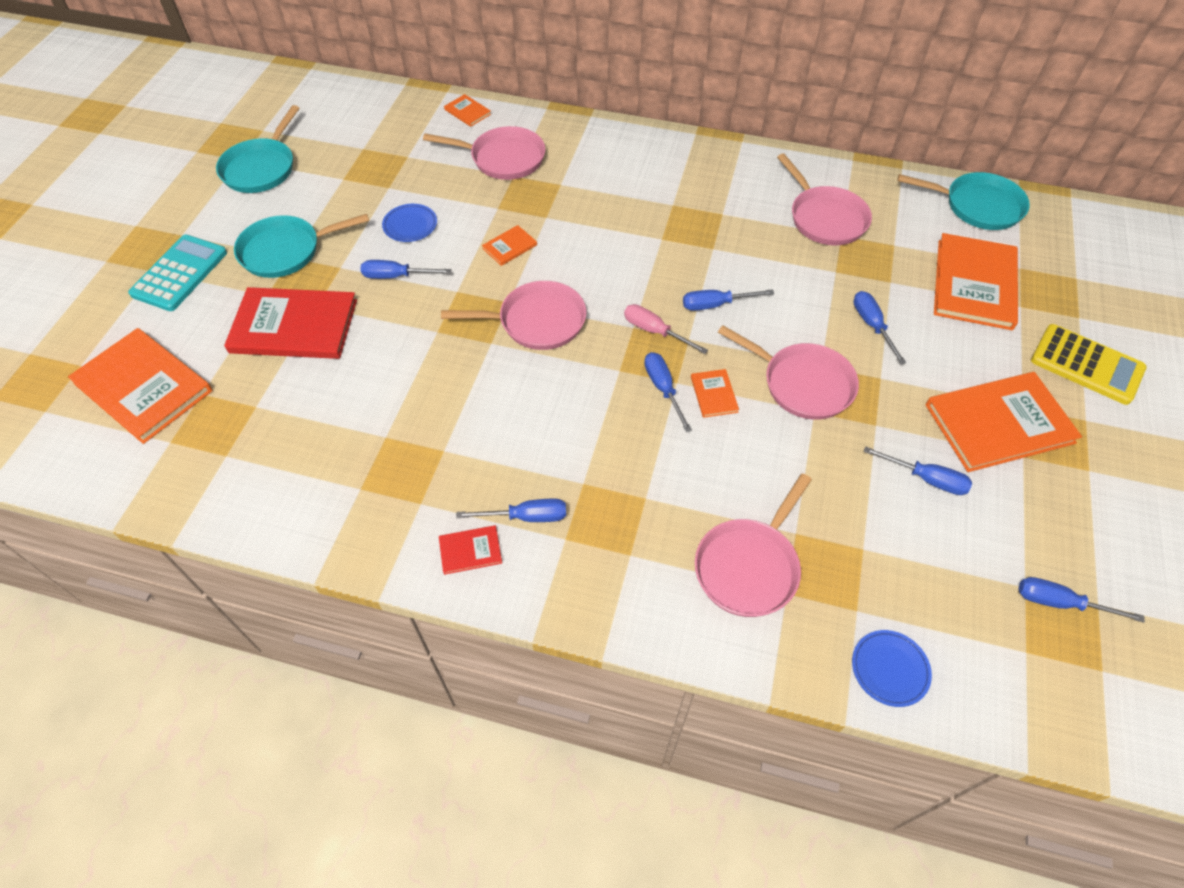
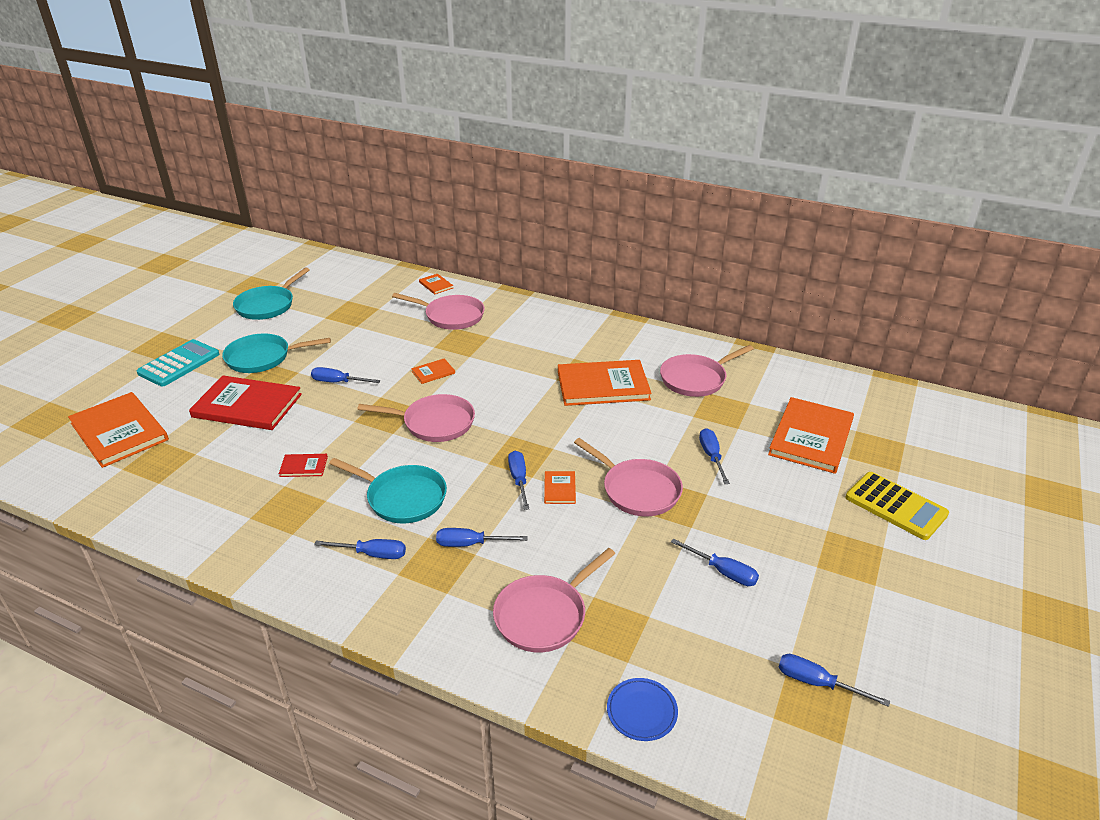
camera: 10 degrees right, 20 degrees down
(410, 225) = (362, 351): blue plate -> none
(470, 550) = (318, 572): red book -> red book (304, 466)
(655, 331) = (527, 440): pink screwdriver -> none
(715, 305) = (584, 428): blue screwdriver -> blue screwdriver (470, 544)
(824, 218) = (696, 379): pink pan -> pink pan turned 75 degrees clockwise
(977, 206) = (831, 384): turquoise pan -> turquoise pan (402, 497)
(999, 424) = (802, 539): orange book -> orange book (603, 385)

